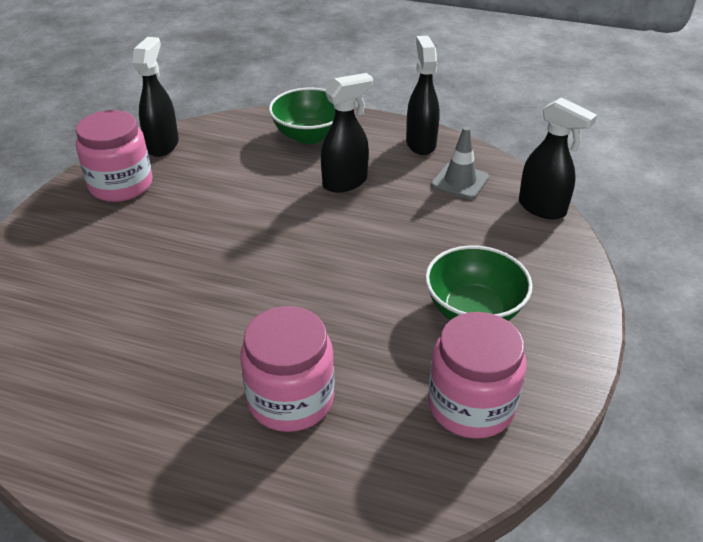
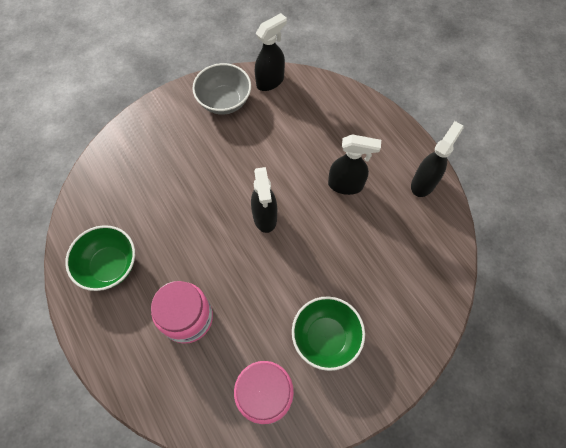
camera: 40 degrees right, 25 degrees up
(121, 185) = (224, 101): pink jar -> grey bowl
(309, 135) = (360, 128): green bowl -> green bowl (110, 266)
(460, 181) = (416, 234): grey traffic cone -> none
(542, 208) = (446, 294): black spray bottle -> black spray bottle (265, 217)

